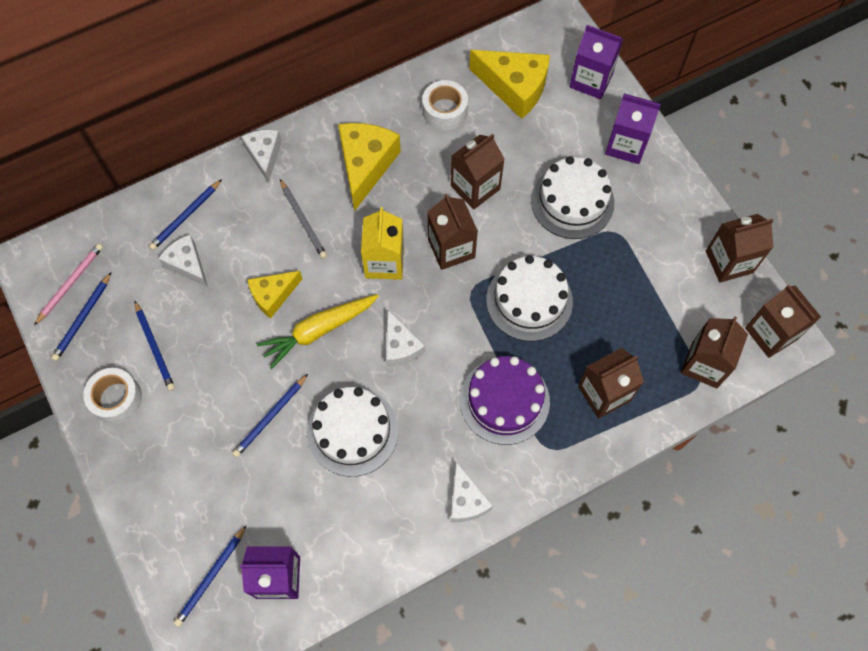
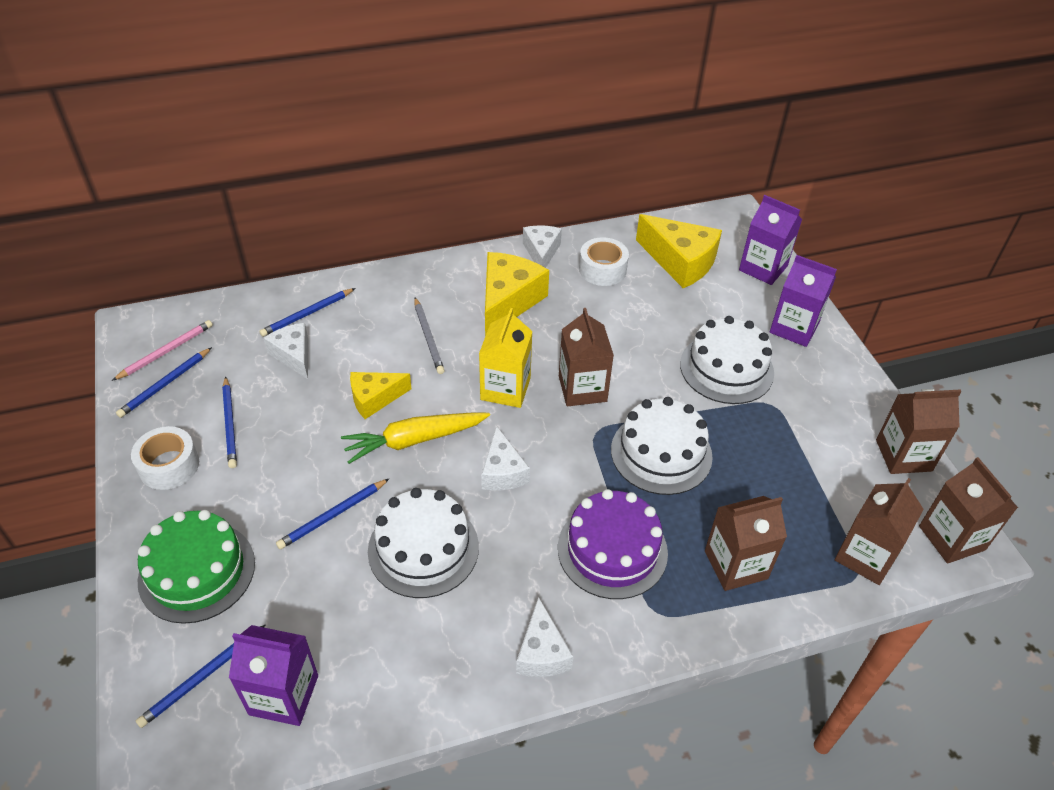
camera: 10 degrees right, 20 degrees down
(175, 490) = (197, 571): none -> green cake
(264, 155) = (405, 277): white cheese -> white cheese (541, 252)
(475, 187) = (621, 338): brown carton -> none

